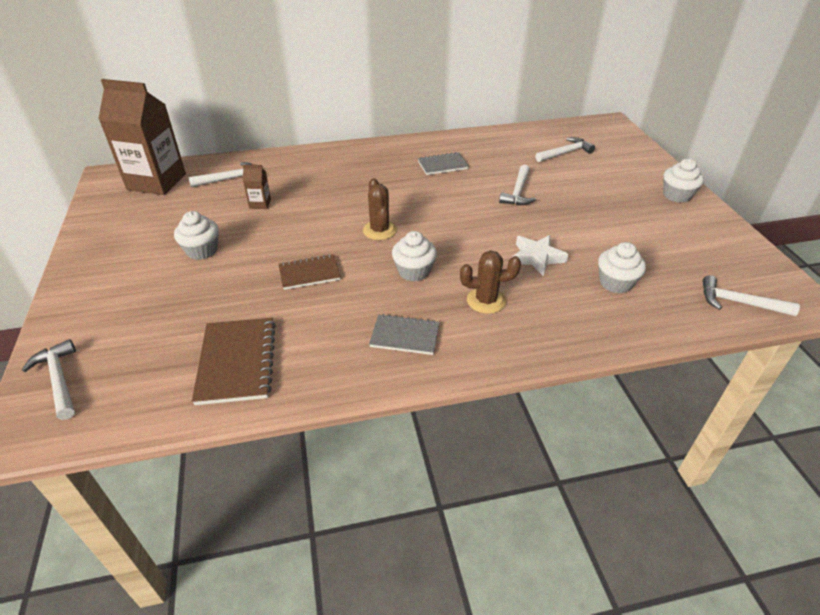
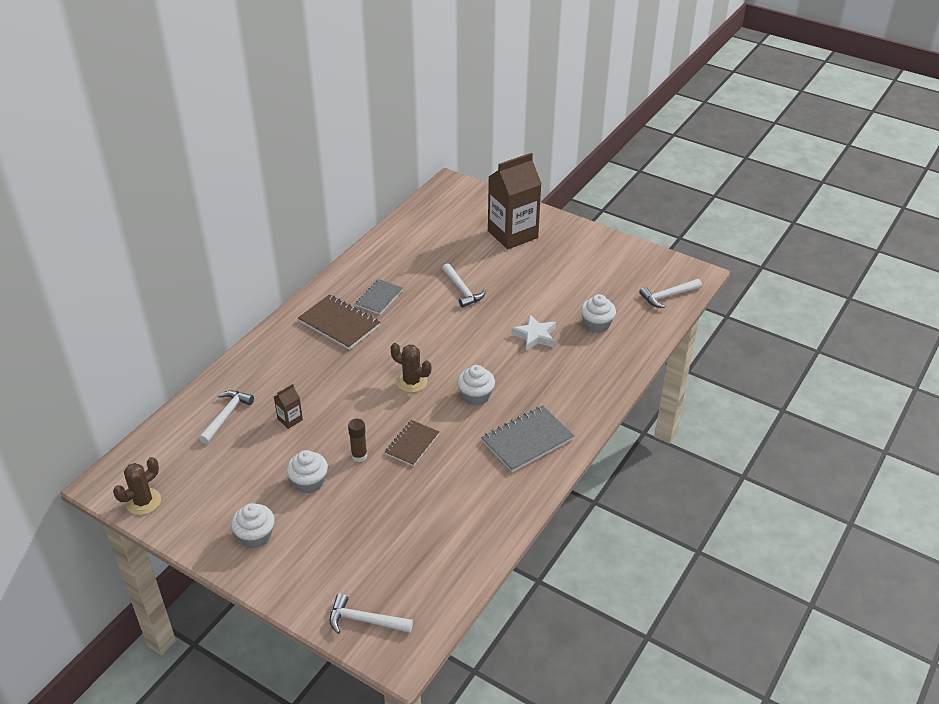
camera: 45 degrees left, 0 degrees up
(156, 182) = (164, 459): brown carton -> brown carton (512, 234)
(237, 362) = (456, 527): brown notebook -> brown notebook (339, 324)
(261, 256) = (359, 456): none -> brown glue stick
(405, 336) = (527, 440): grey notebook -> grey notebook, size x1.55
(486, 300) = (542, 386): brown cactus -> brown cactus (143, 501)
(565, 153) = (452, 234): white hammer -> none
(676, 195) = (562, 232): white cupcake -> white cupcake (255, 536)

